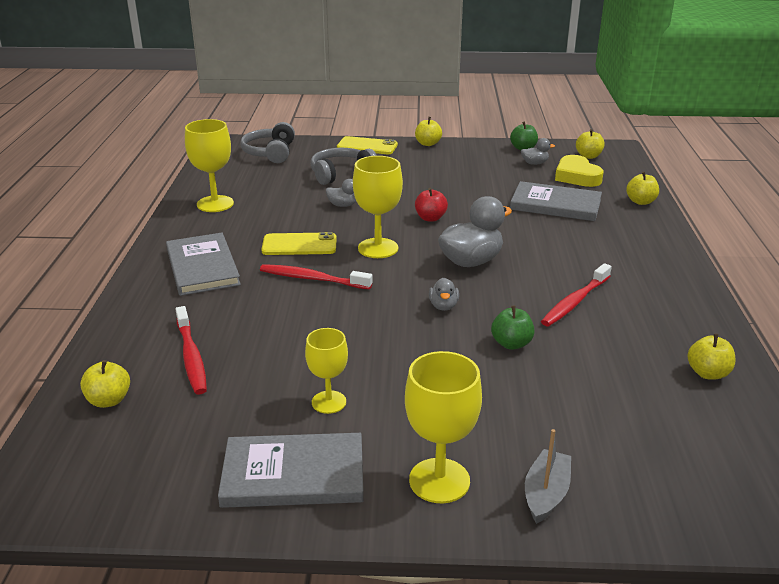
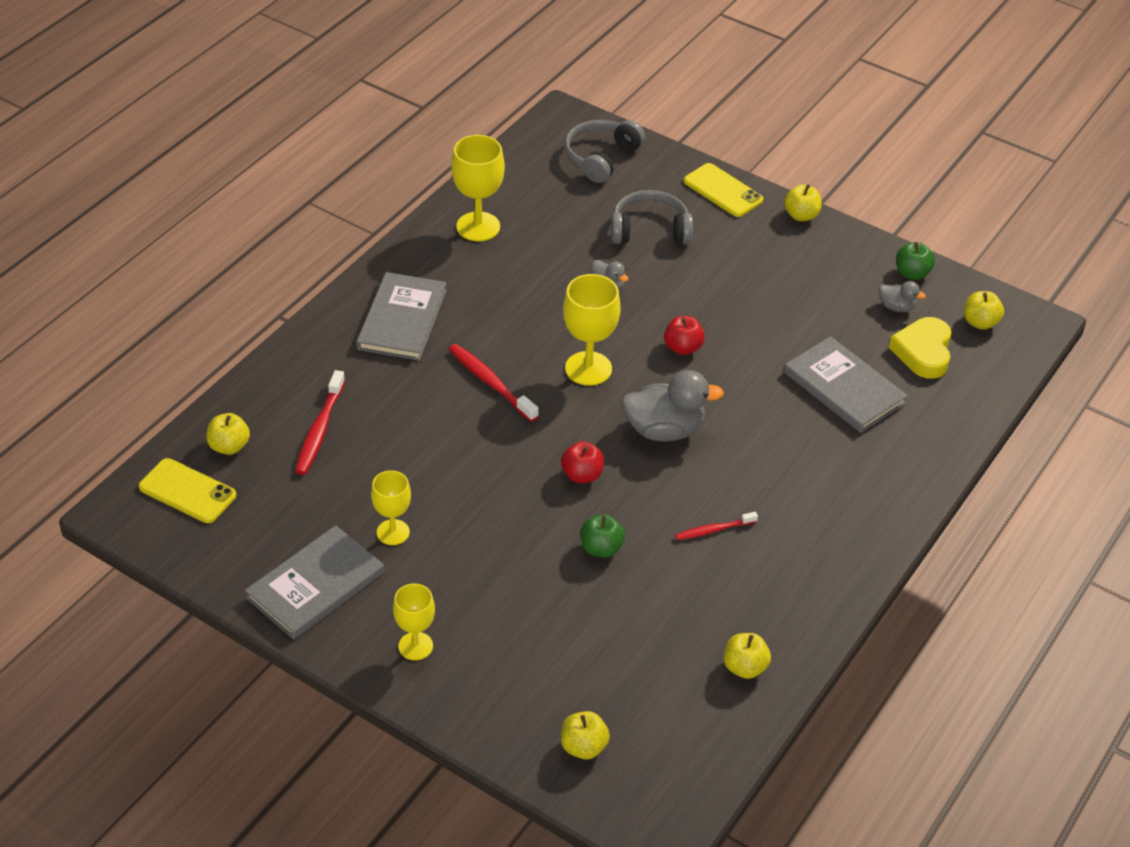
camera: 30 degrees right, 15 degrees up
(293, 474) = (315, 585): grey book -> grey book turned 75 degrees counterclockwise
(299, 245) = (515, 329): yellow phone -> yellow phone (187, 491)
(439, 480) = (415, 646): yellow goblet -> yellow goblet, size x0.64
(443, 306) = (582, 475): grey duck -> red apple
(546, 494) = (483, 698): grey boat -> none
(575, 302) = (714, 530): red toothbrush -> red toothbrush, size x0.62
(640, 202) = (951, 427): yellow apple -> yellow apple (583, 747)

